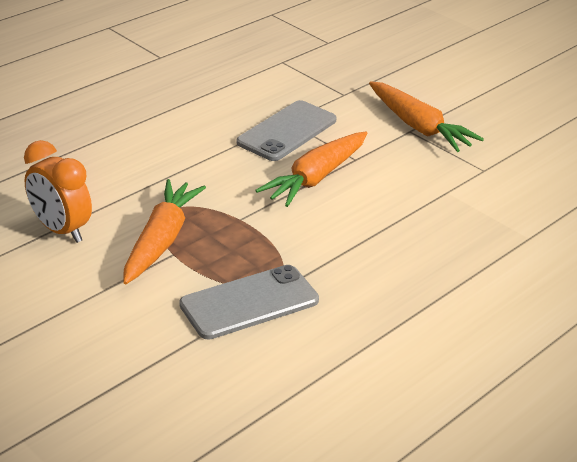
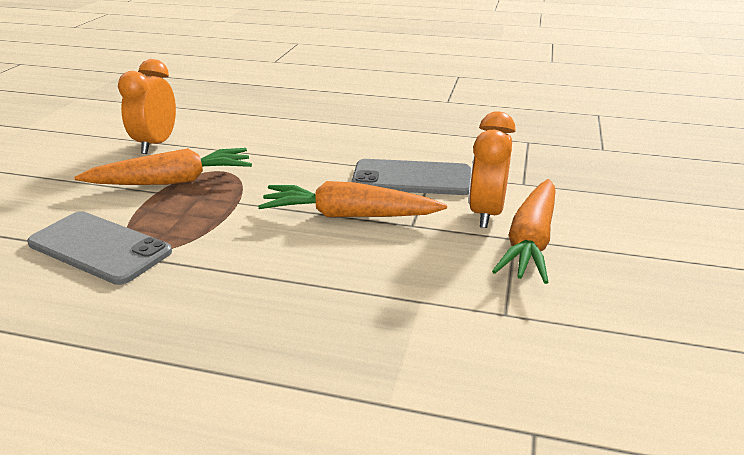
camera: 60 degrees right, 5 degrees down
(370, 126) = (486, 213): none -> orange clock

